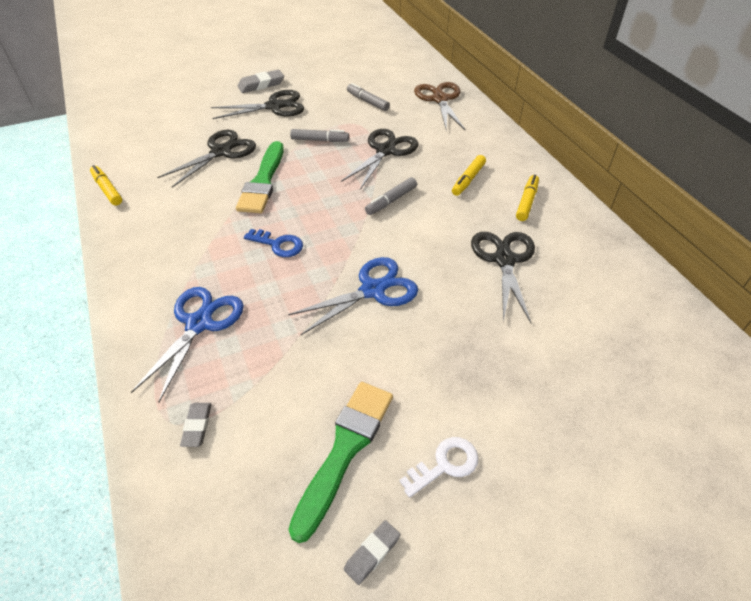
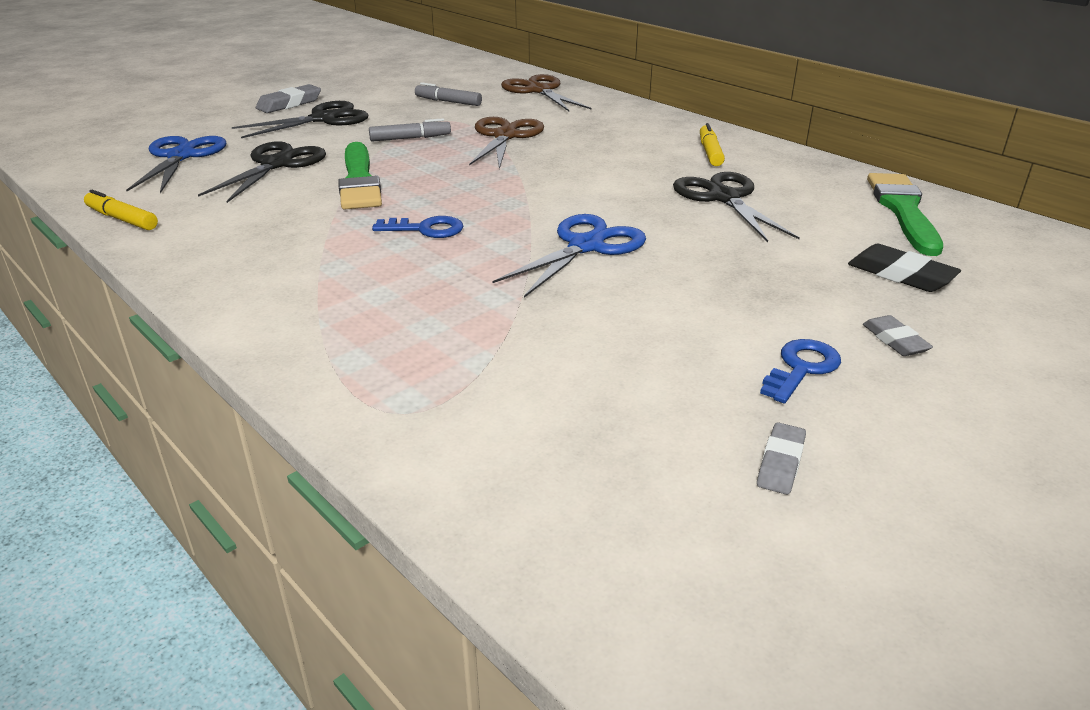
camera: 20 degrees left, 15 degrees down
(197, 426) = (442, 407): grey eraser -> grey eraser (895, 340)
(199, 323) = (368, 315): blue scissors -> blue scissors (181, 156)
(344, 450) = (667, 384): green brush -> green brush (903, 211)
(385, 151) = (505, 136): black scissors -> brown scissors
(391, 201) = (546, 173): grey marker -> none
(444, 465) = (801, 368): white key -> blue key
(468, 180) = (627, 145): yellow marker -> none
(586, 386) = (900, 275): none -> black eraser

